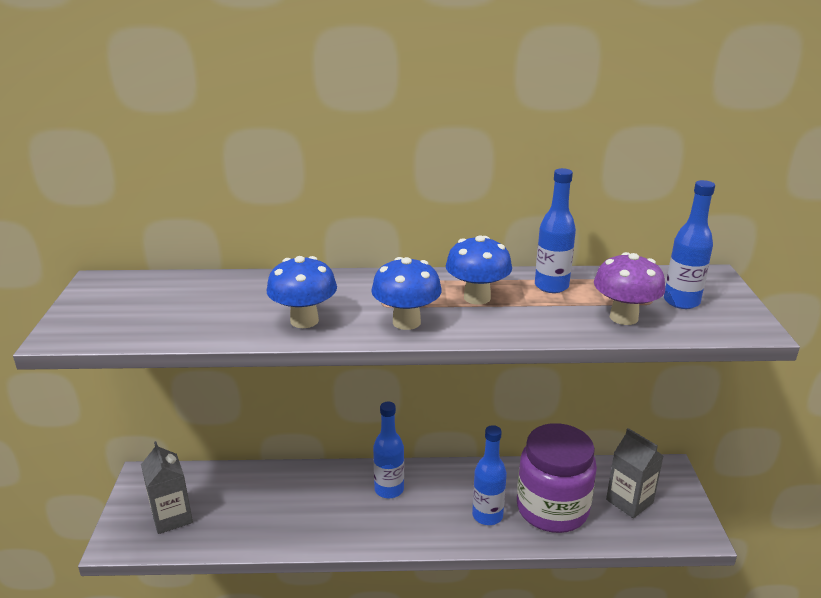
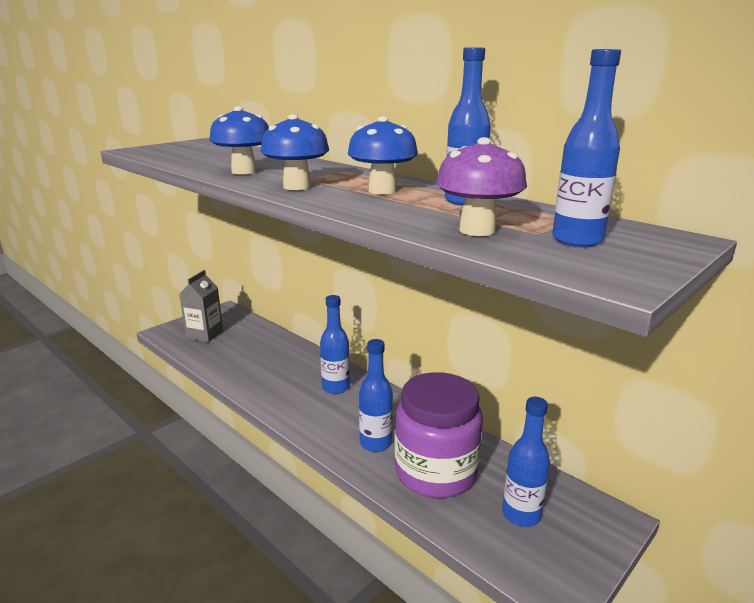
camera: 45 degrees right, 5 degrees down
(629, 501) = (521, 514): grey carton -> blue bottle

